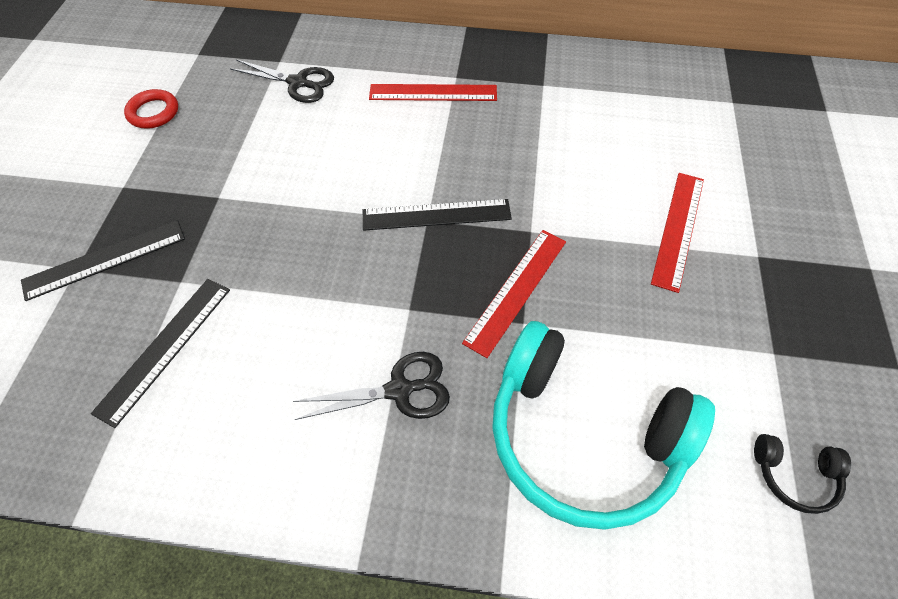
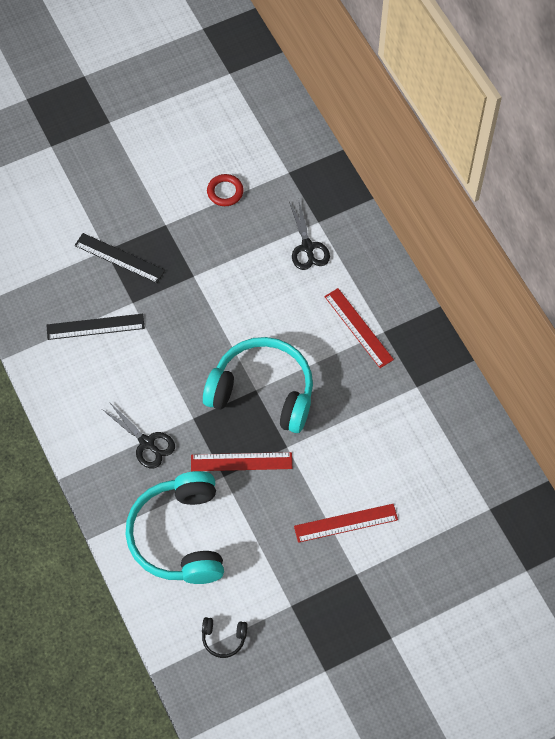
camera: 55 degrees right, 5 degrees up
(436, 215) = (262, 392): black ruler -> turquoise headphones
(794, 475) = (223, 638): black headphones -> black headphones turned 60 degrees counterclockwise

